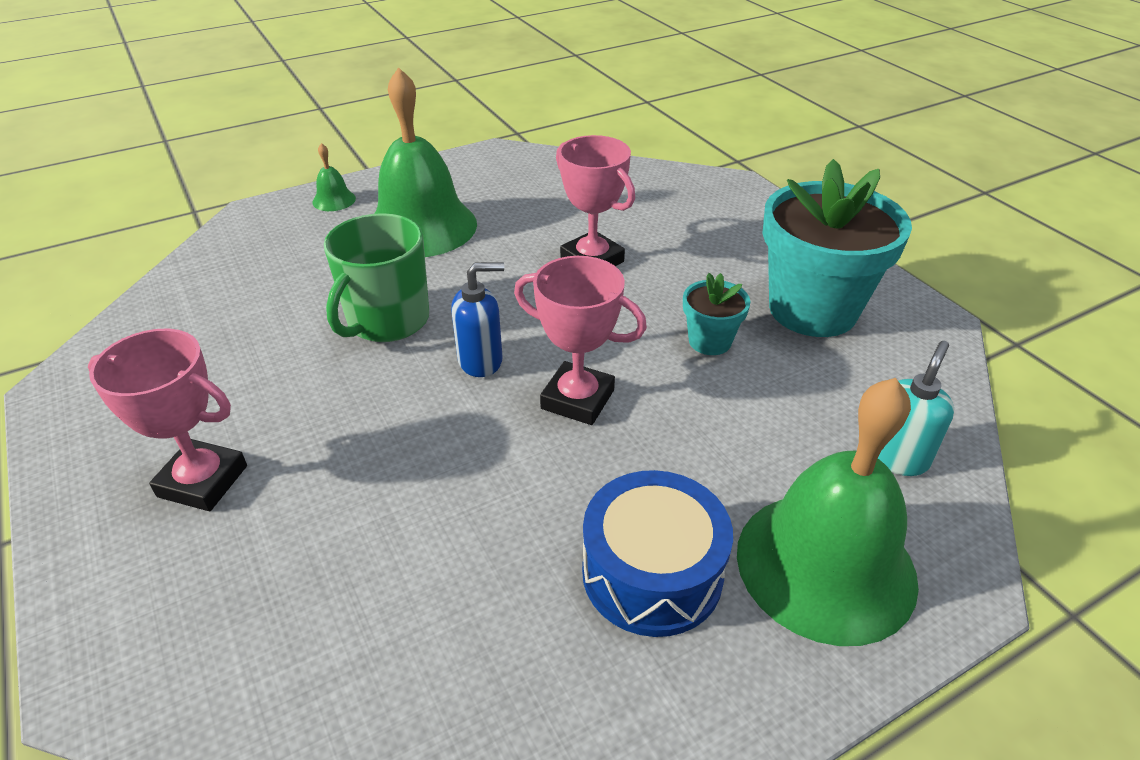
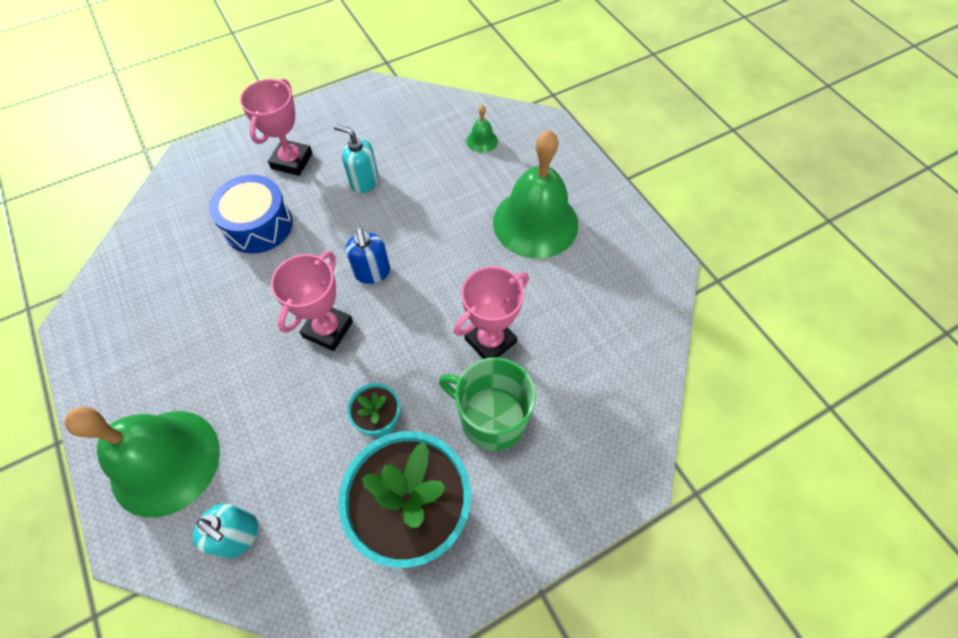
camera: 90 degrees right, 20 degrees up
(295, 380) = (364, 182): none -> turquoise soap dispenser
(334, 200) = (570, 164): green bell -> green bell (482, 140)
(387, 321) = (418, 217): green mug -> green mug (491, 419)
(652, 573) = (185, 365): blue drum -> blue drum (258, 225)

